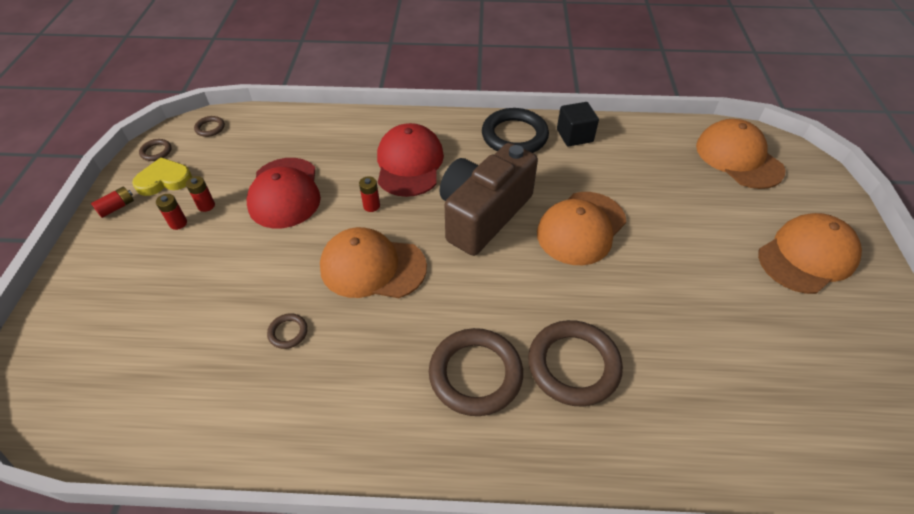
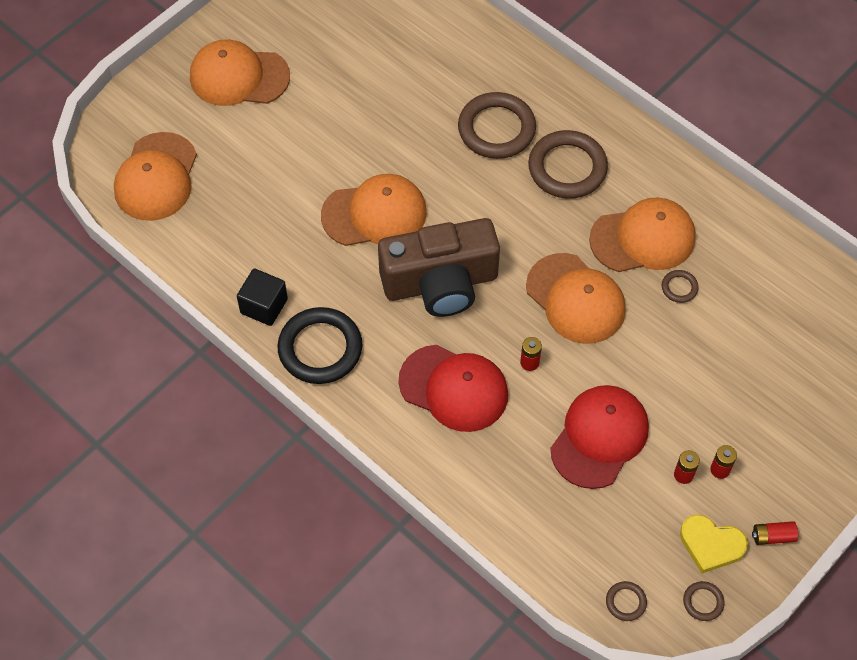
camera: 140 degrees left, 10 degrees up
(351, 355) = (643, 238): none -> orange cap
(409, 163) = (454, 388): red cap -> red cap turned 105 degrees counterclockwise

